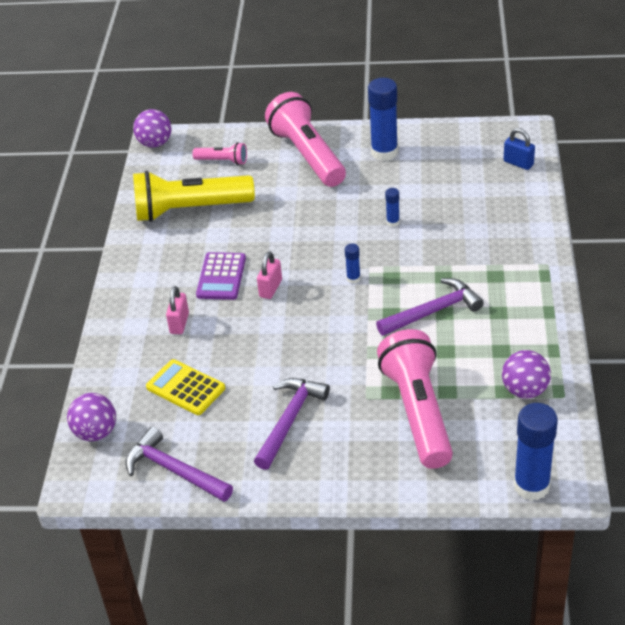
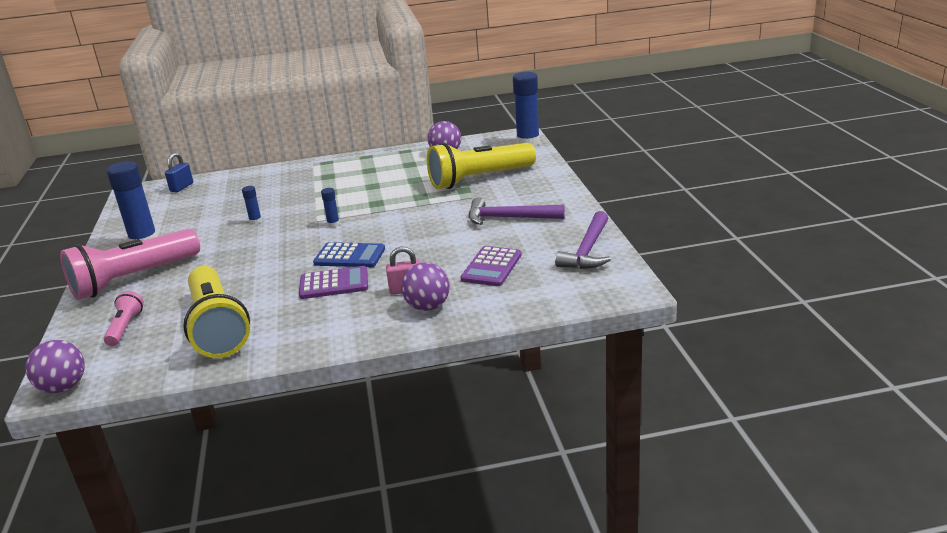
camera: 105 degrees left, 15 degrees down
(96, 432) = (567, 297): purple ball -> purple ball (427, 307)
(185, 388) = (491, 267): yellow calculator -> purple calculator
(270, 288) = (349, 256): pink padlock -> blue calculator
(417, 411) = (479, 179): pink flashlight -> yellow flashlight
(433, 311) = (371, 190): purple hammer -> none

